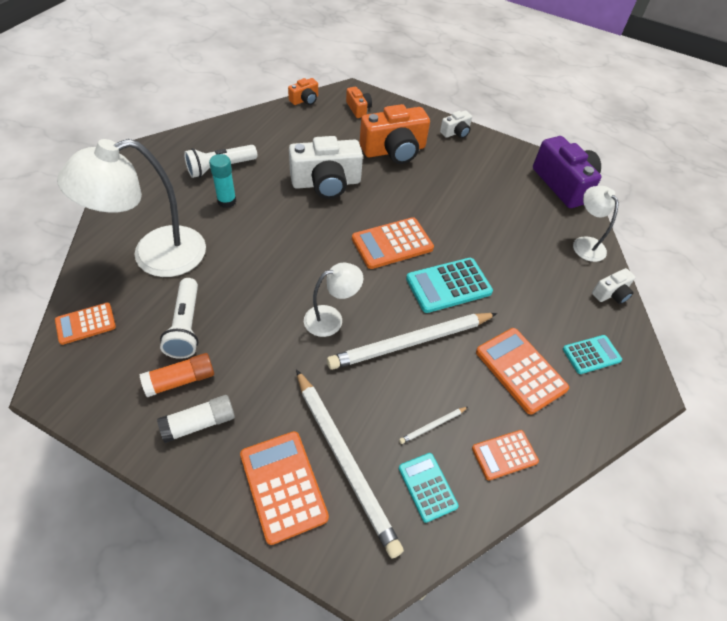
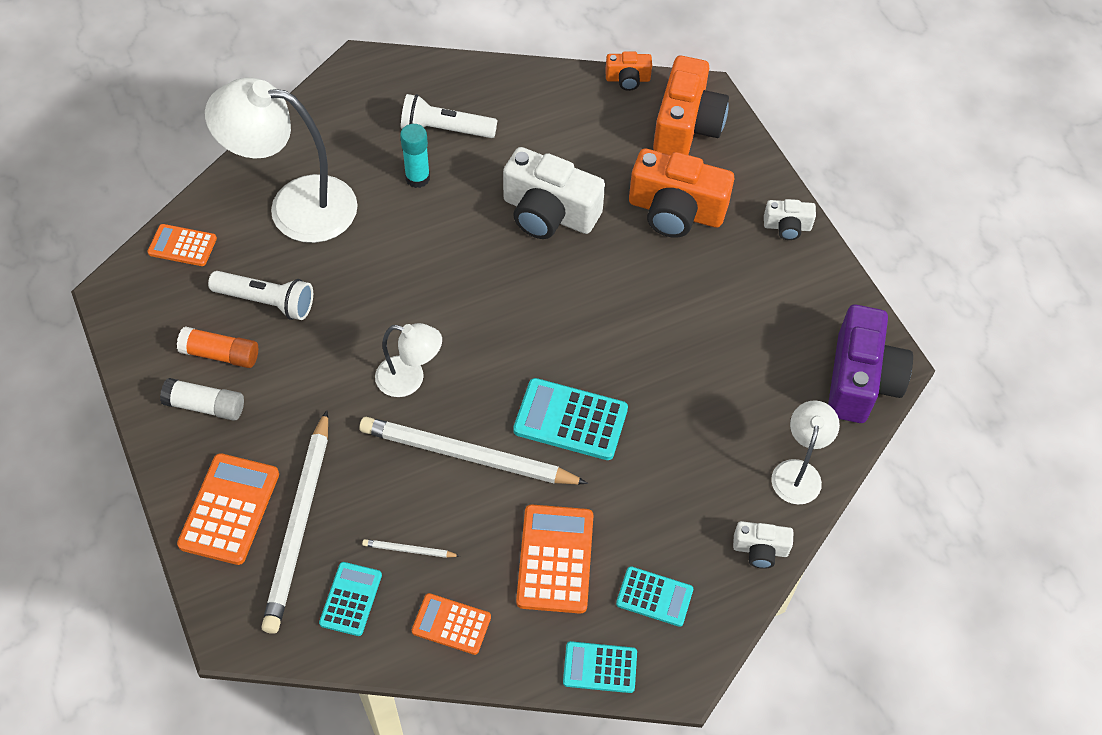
camera: 40 degrees right, 5 degrees up
(186, 326) = (266, 302): white flashlight -> white flashlight turned 105 degrees counterclockwise
(358, 109) = (686, 126): orange camera -> orange camera, size x2.03
(392, 244) = (554, 333): orange calculator -> none
(608, 417) = (600, 667): none -> turquoise calculator

